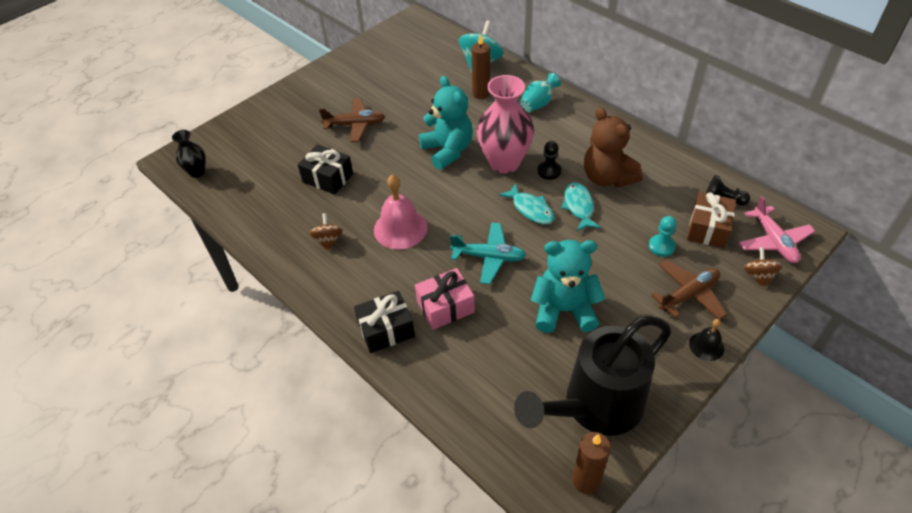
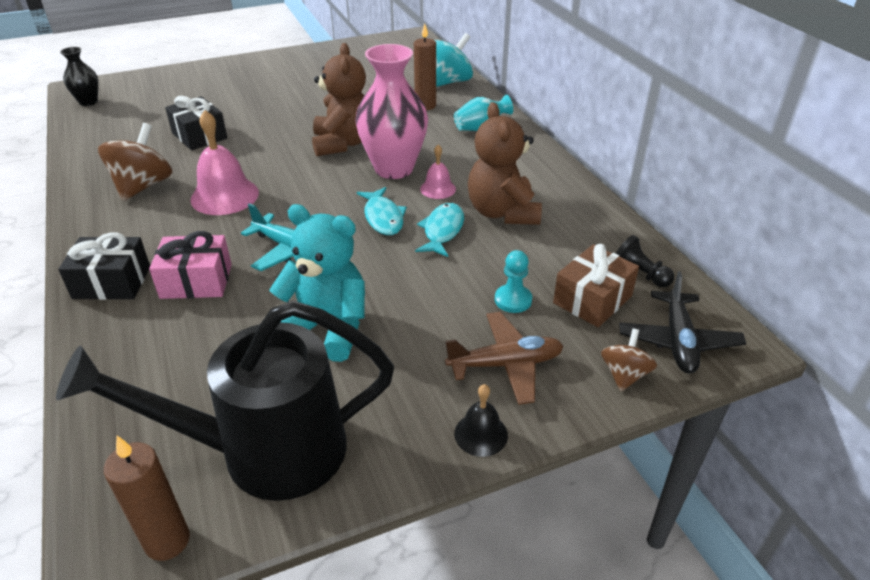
camera: 20 degrees right, 10 degrees down
(328, 240) = (143, 186): brown spinning top -> brown spinning top, size x1.76
(355, 125) = (271, 101): brown plane -> none
(448, 150) = (342, 143): turquoise teddy bear -> brown teddy bear
(549, 171) = (438, 189): black pawn -> pink bell
(773, 241) = (678, 341): pink plane -> black plane

